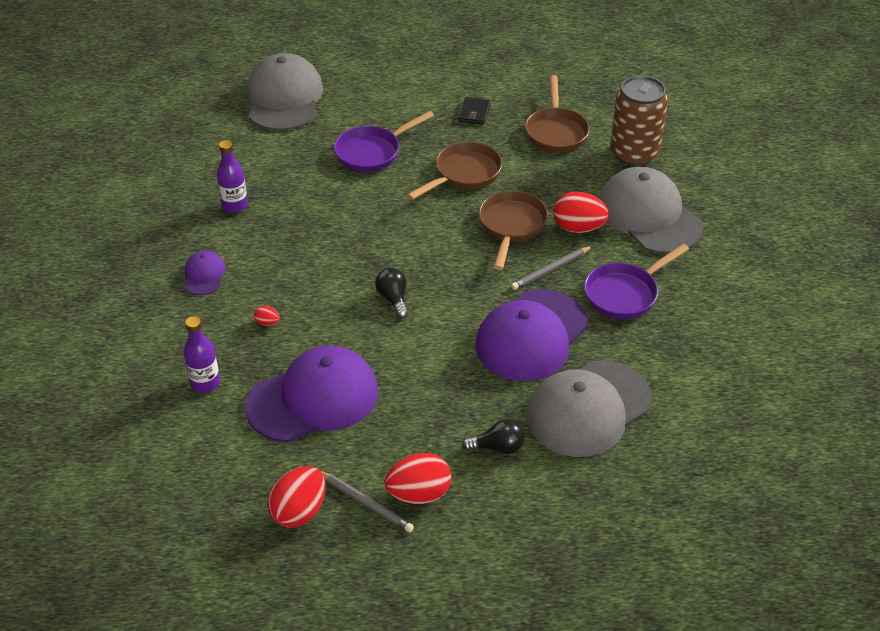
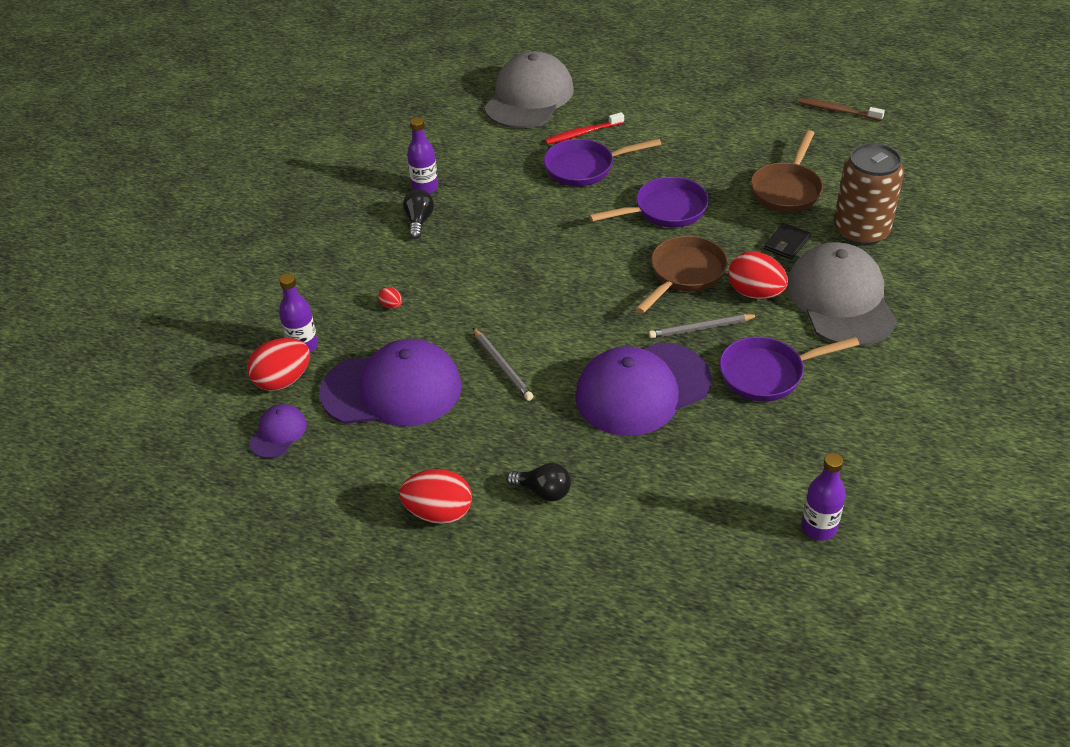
camera: 25 degrees right, 0 degrees up
(204, 275) = (360, 246): purple cap -> purple cap (278, 433)
(299, 511) = (317, 493): red egg -> red egg (283, 380)
(352, 121) = (582, 133): none -> red toothbrush
(365, 503) = (383, 505): grey pencil -> grey pencil (502, 366)
(393, 299) = (523, 315): black light bulb -> black light bulb (419, 221)
(464, 174) = (665, 210): brown pan -> purple pan
(474, 113) = (711, 152): black wallet -> black wallet (786, 243)
(560, 52) = (838, 111): none -> brown toothbrush
(588, 408) = (660, 481): grey cap -> none
(731, 408) = (819, 528): none -> purple bottle

